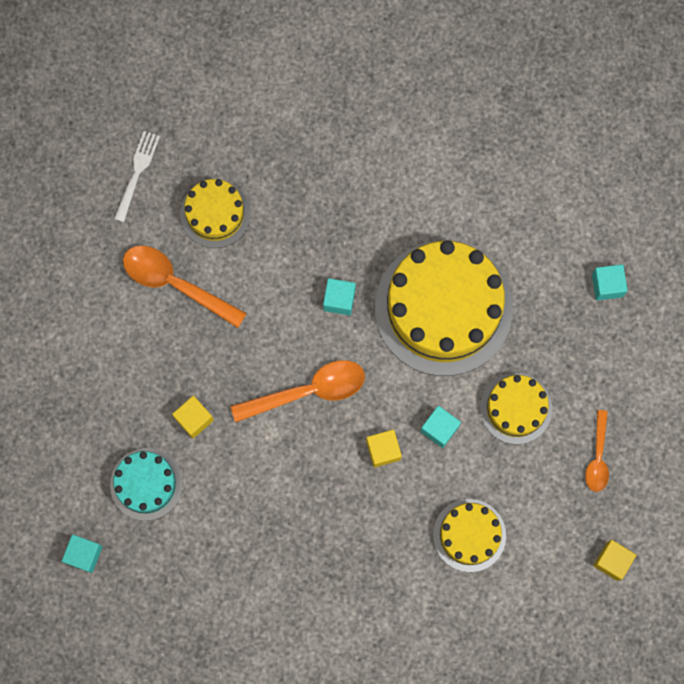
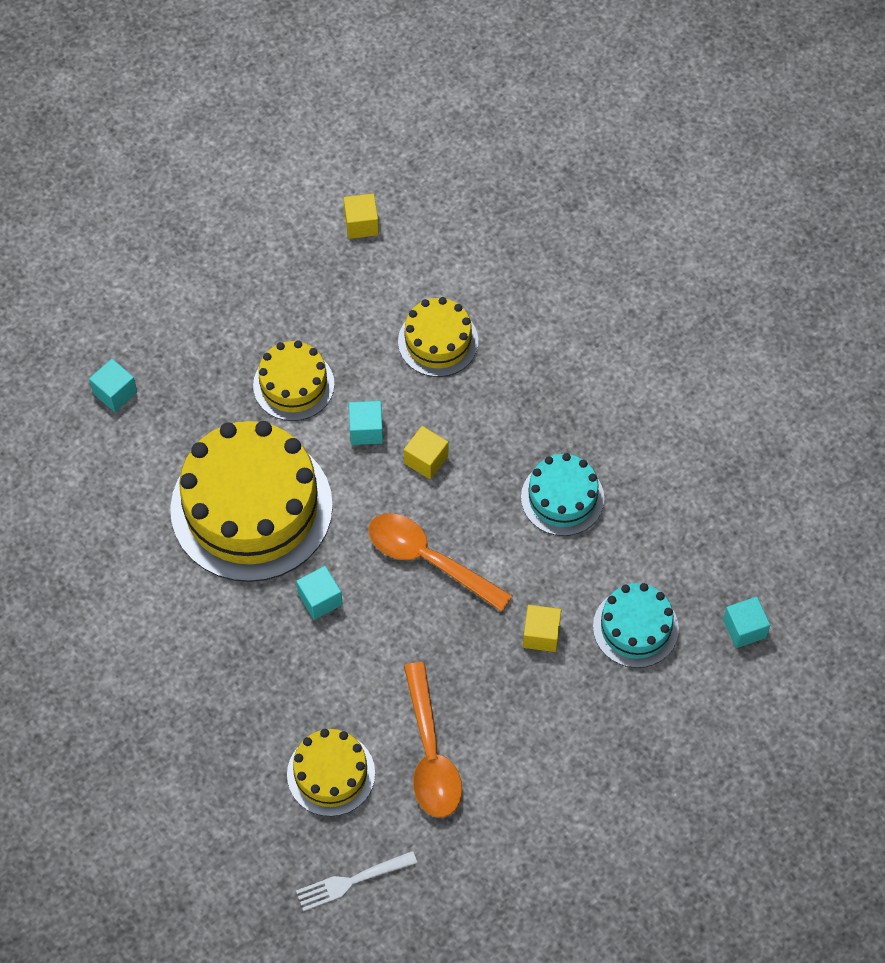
camera: 130 degrees left, 15 degrees down
(278, 517) = (562, 498): none -> turquoise cake
(597, 457) = (281, 294): orange spoon -> none

